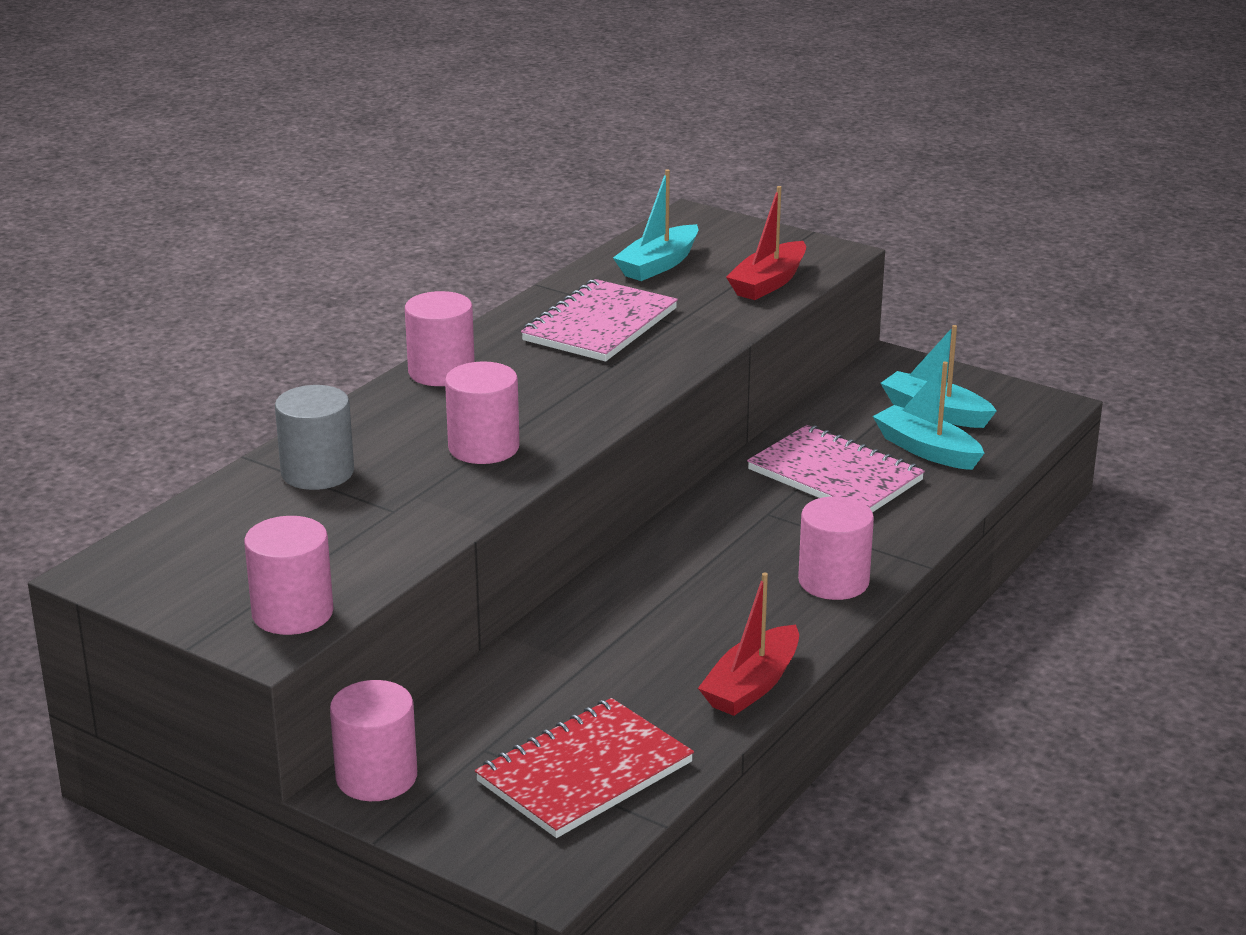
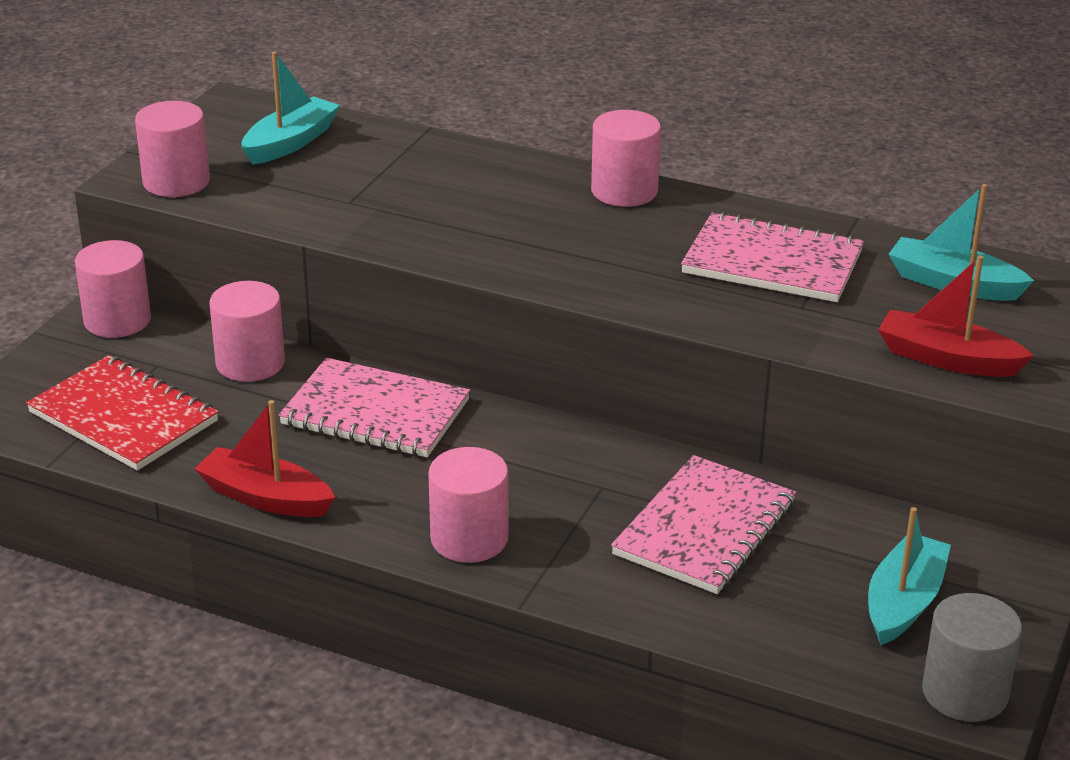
camera: 80 degrees right, 5 degrees up
(317, 472) = (408, 160): grey cylinder -> grey cylinder (964, 693)
(483, 447) = (475, 229): pink cylinder -> pink cylinder (250, 363)
(622, 617) = (375, 413): none -> pink notebook
(926, 450) = (797, 597): turquoise boat -> turquoise boat (290, 143)

